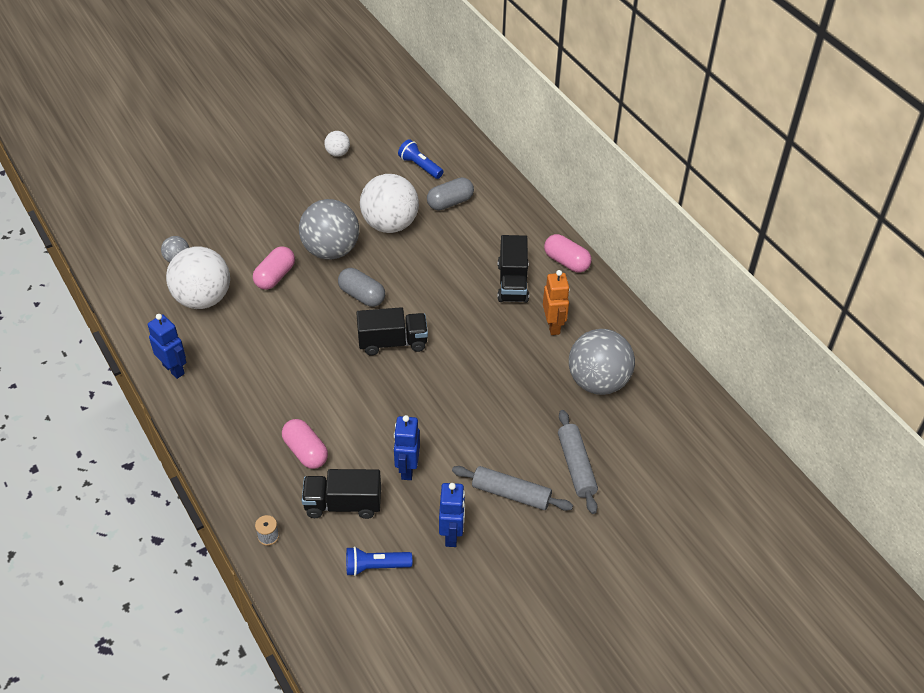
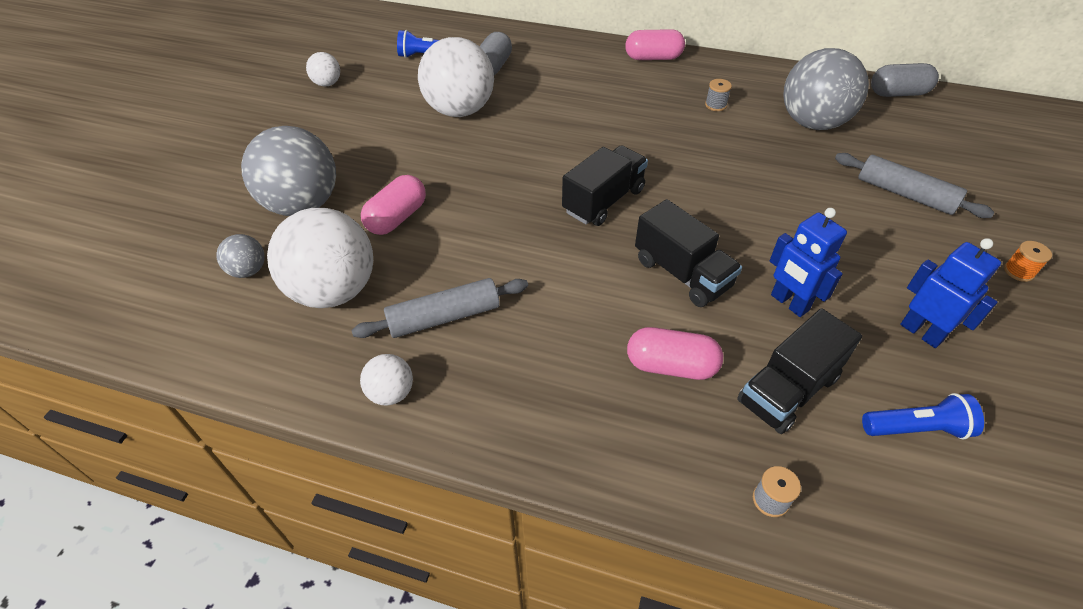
camera: 40 degrees left, 0 degrees up
(174, 369) = (391, 393): blue robot -> white ball
(275, 276) = (397, 218): pink capsule -> pink capsule turned 45 degrees clockwise
(331, 250) = (428, 161): grey ball -> grey ball (302, 205)
(362, 295) = (515, 180): grey capsule -> grey capsule (898, 93)
(375, 566) = (916, 428): blue flashlight -> blue flashlight turned 135 degrees counterclockwise
(511, 494) = (901, 254): grey rolling pin -> grey rolling pin (444, 317)
(512, 282) = (635, 94): black truck -> black truck (682, 273)
(553, 326) = (715, 105): orange robot -> grey spool
(563, 553) = (1018, 271): none -> orange spool

